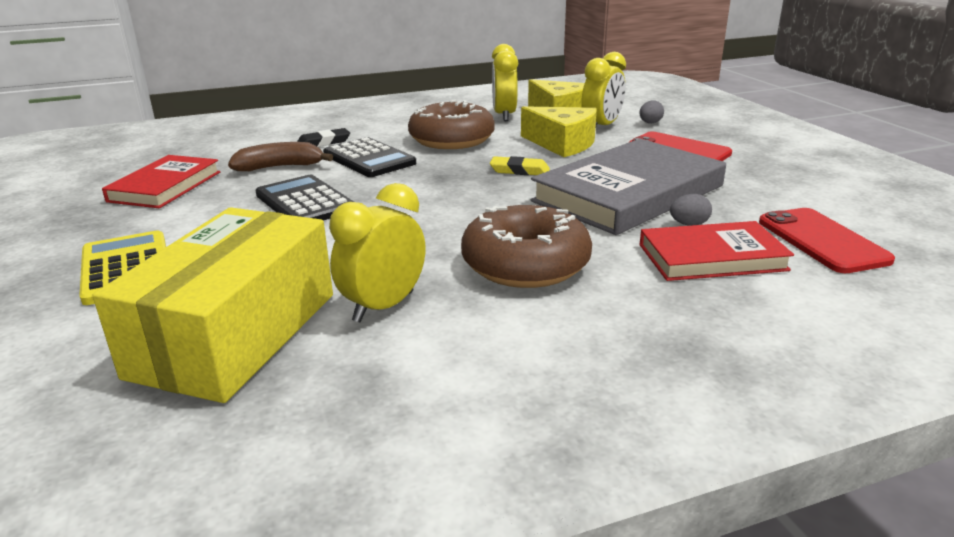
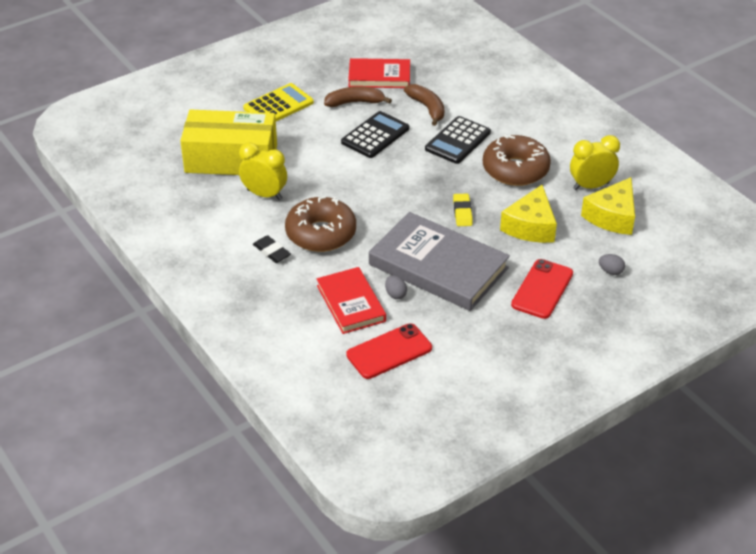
camera: 75 degrees right, 15 degrees up
(205, 208) = (355, 102): none -> brown banana
(323, 142) = (482, 112): black eraser -> black eraser (271, 252)
(601, 127) = (585, 243): yellow clock -> none

